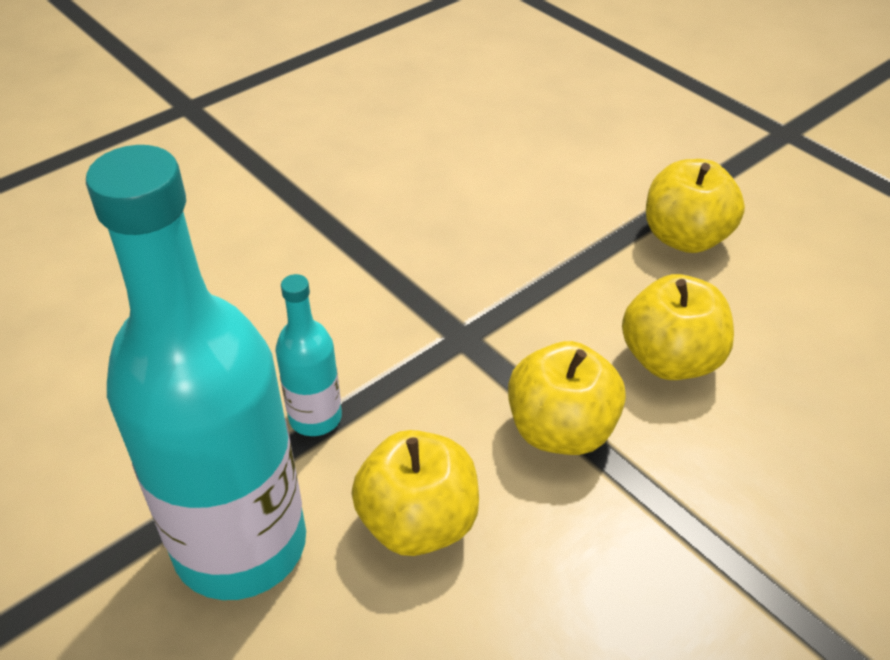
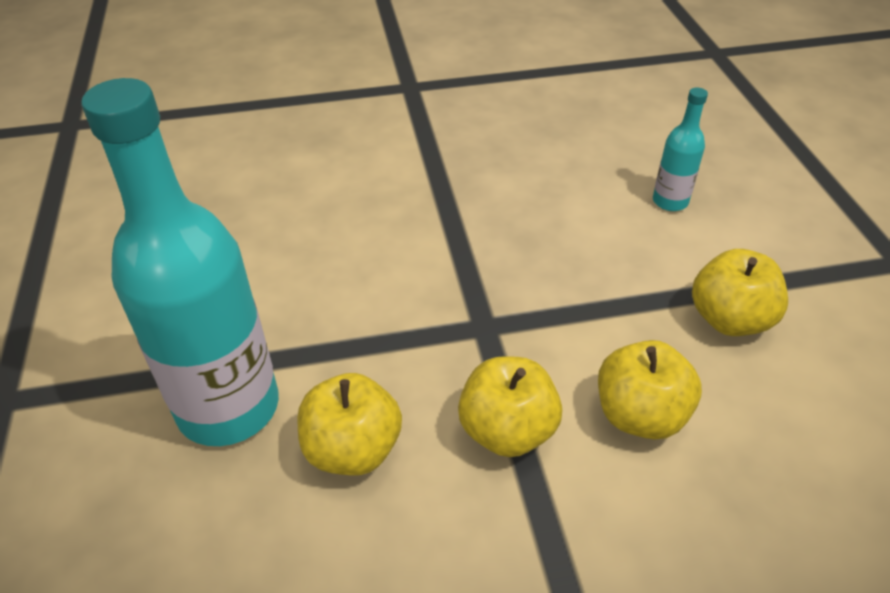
camera: 30 degrees right, 0 degrees up
(315, 417) = (338, 341): turquoise bottle -> turquoise bottle (670, 201)

